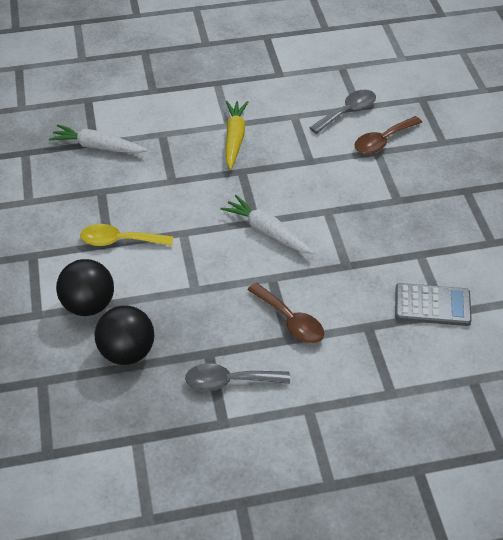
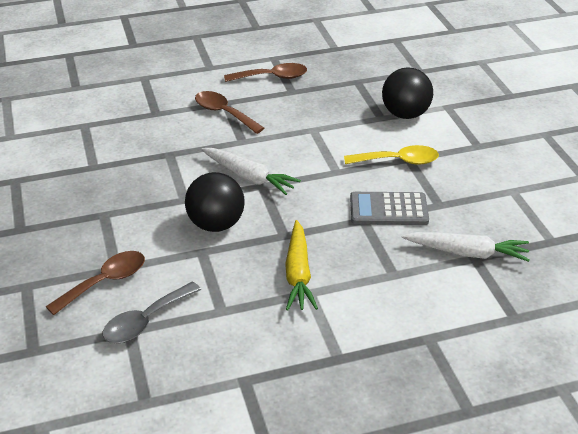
camera: 175 degrees right, 10 degrees down
(127, 352) = (359, 88): black ball -> black ball (216, 224)
(229, 381) = (272, 77): grey spoon -> brown spoon
(432, 305) = (93, 129): grey calculator -> grey calculator (388, 209)

